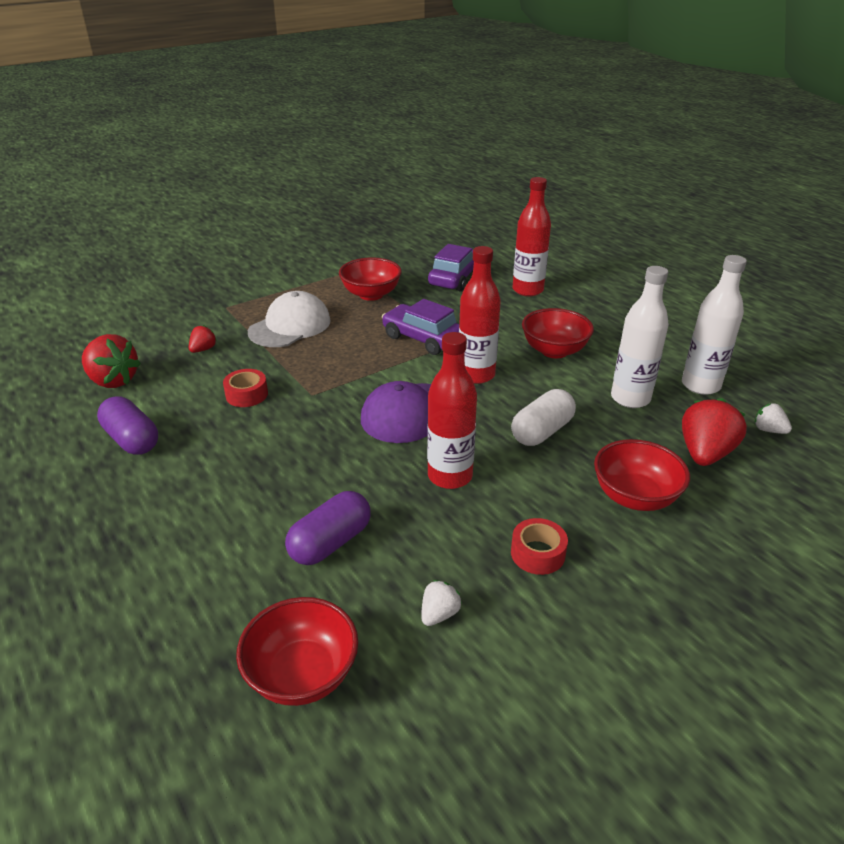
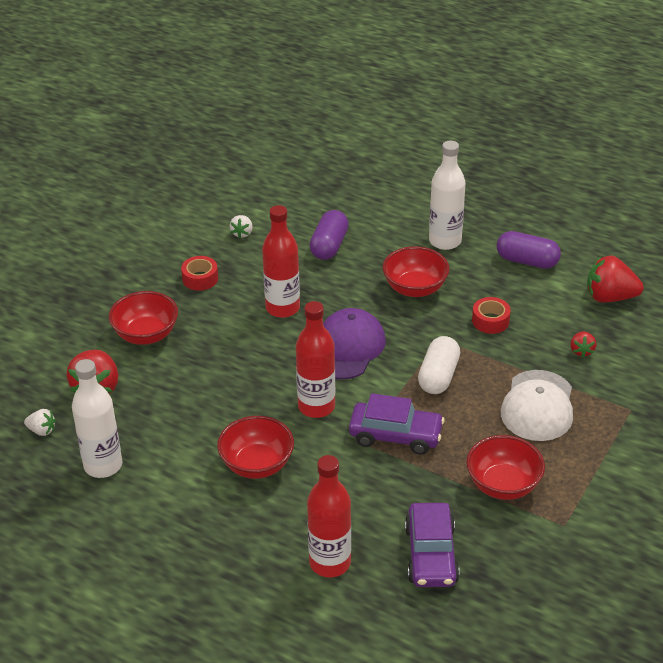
camera: 155 degrees right, 5 degrees up
(302, 674) = (293, 192): red bowl -> red bowl (415, 288)
(542, 431) = (232, 366): white capsule -> white capsule (438, 376)
(630, 398) = (167, 426): white bottle -> white bottle (445, 241)

